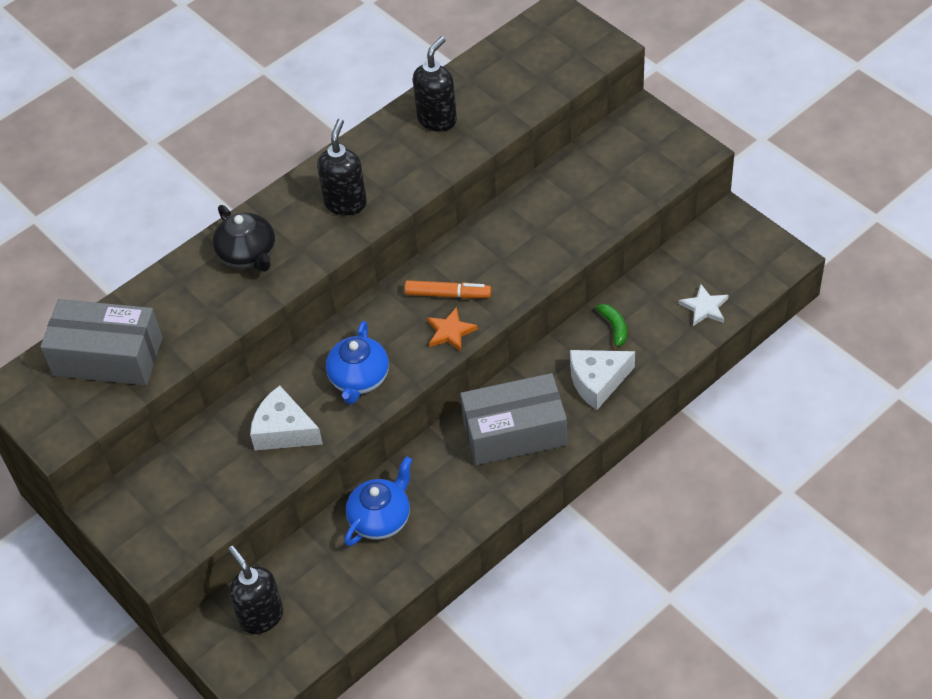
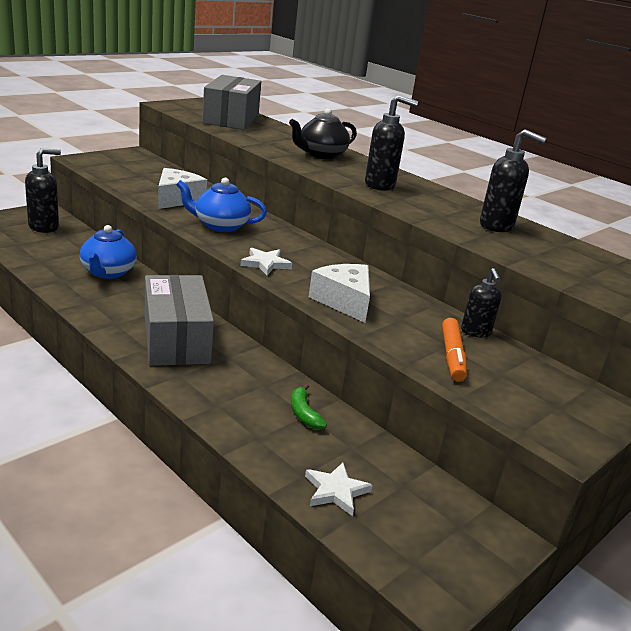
camera: 80 degrees right, 25 degrees down
(381, 518) = (108, 272): blue teapot -> blue teapot turned 60 degrees clockwise
(448, 294) = (311, 267): orange marker -> orange marker (452, 356)
(450, 332) = (265, 264): orange star -> white star
(549, 180) = (476, 332): none -> black soap dispenser
(597, 382) = (228, 394): white cheese -> white cheese (344, 301)
(614, 328) = (304, 413): green banana -> green banana turned 90 degrees clockwise

